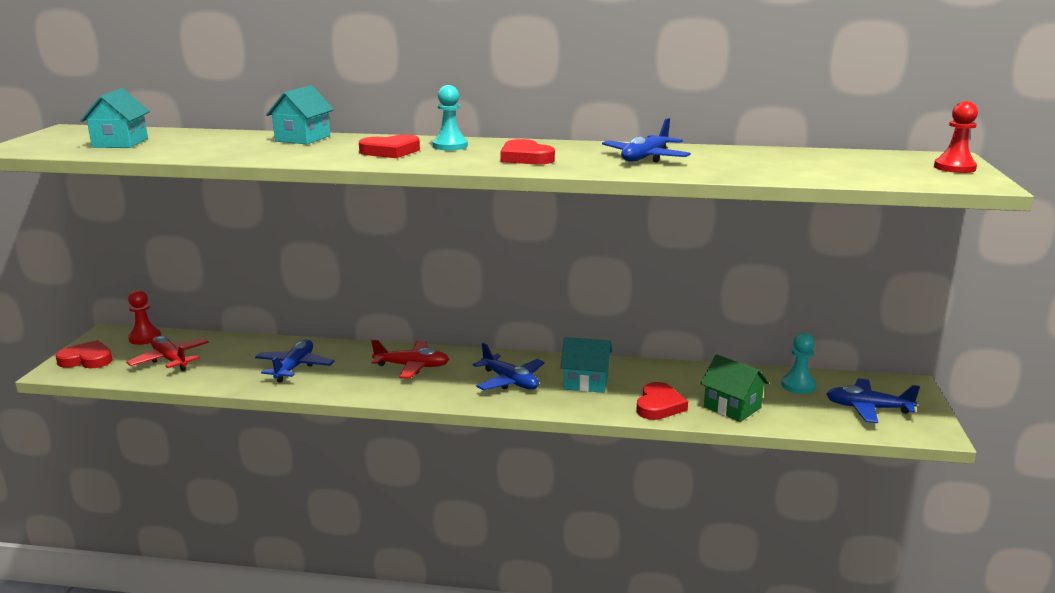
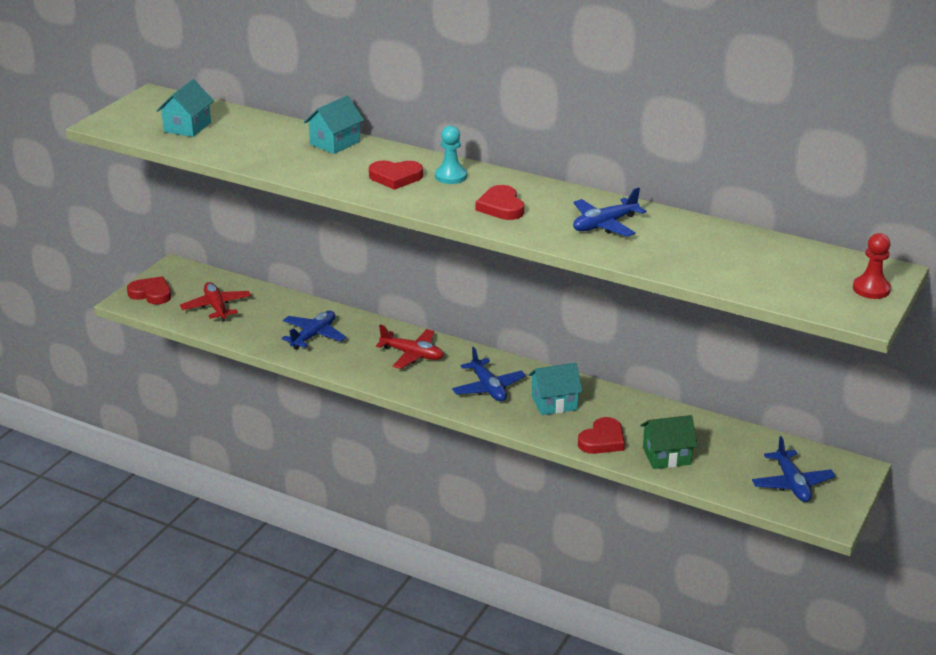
camera: 20 degrees right, 10 degrees up
(145, 338) = (202, 278): red pawn -> none
(586, 382) = (554, 403): turquoise house -> turquoise house turned 45 degrees counterclockwise
(732, 407) = (666, 456): green house -> green house turned 75 degrees counterclockwise
(798, 385) = (747, 447): turquoise pawn -> none
(867, 408) = (792, 484): blue plane -> blue plane turned 135 degrees counterclockwise

